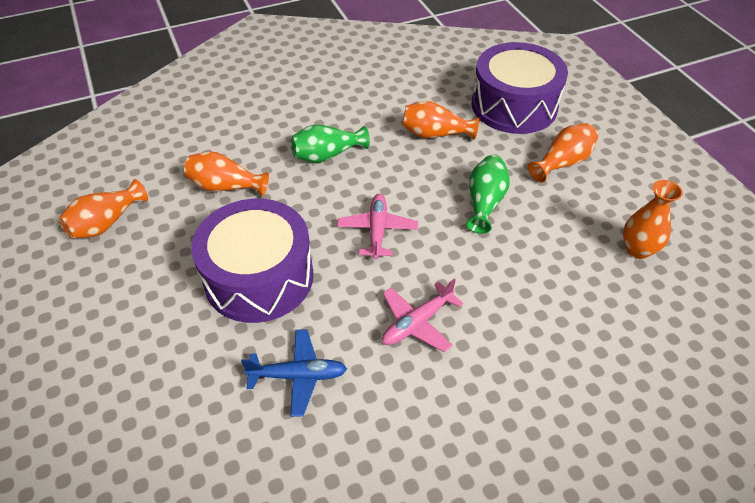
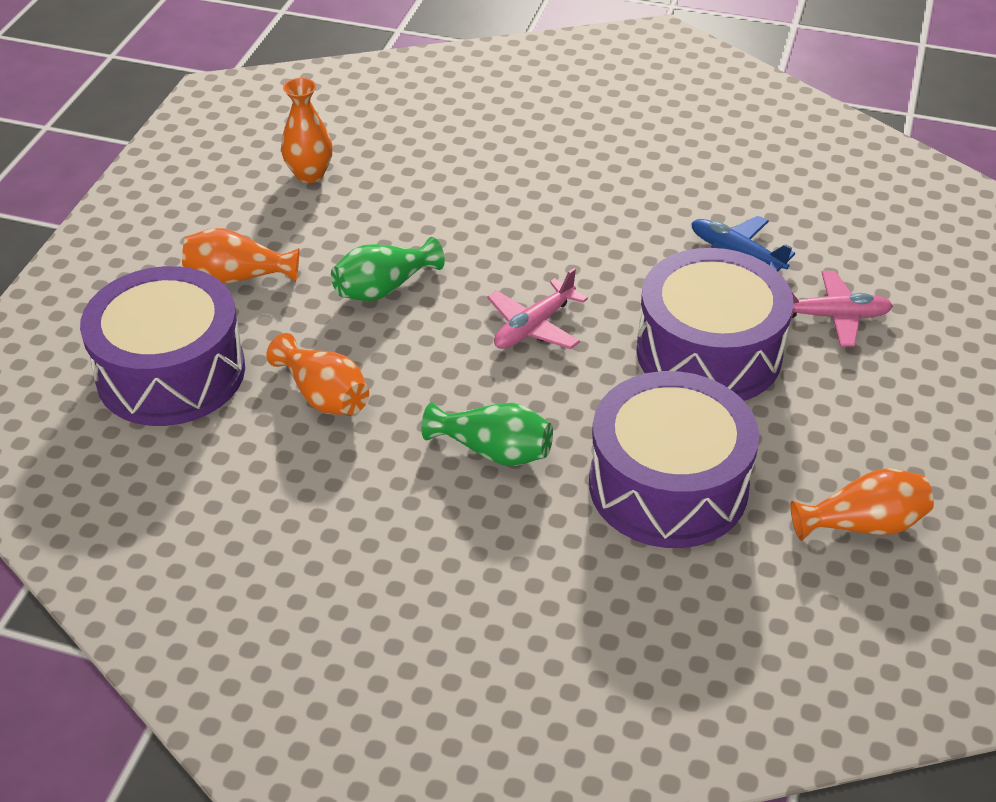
camera: 140 degrees left, 5 degrees down
(225, 186) = (668, 485): orange vase -> purple drum
(417, 323) = (587, 233): pink plane -> pink plane (833, 316)

